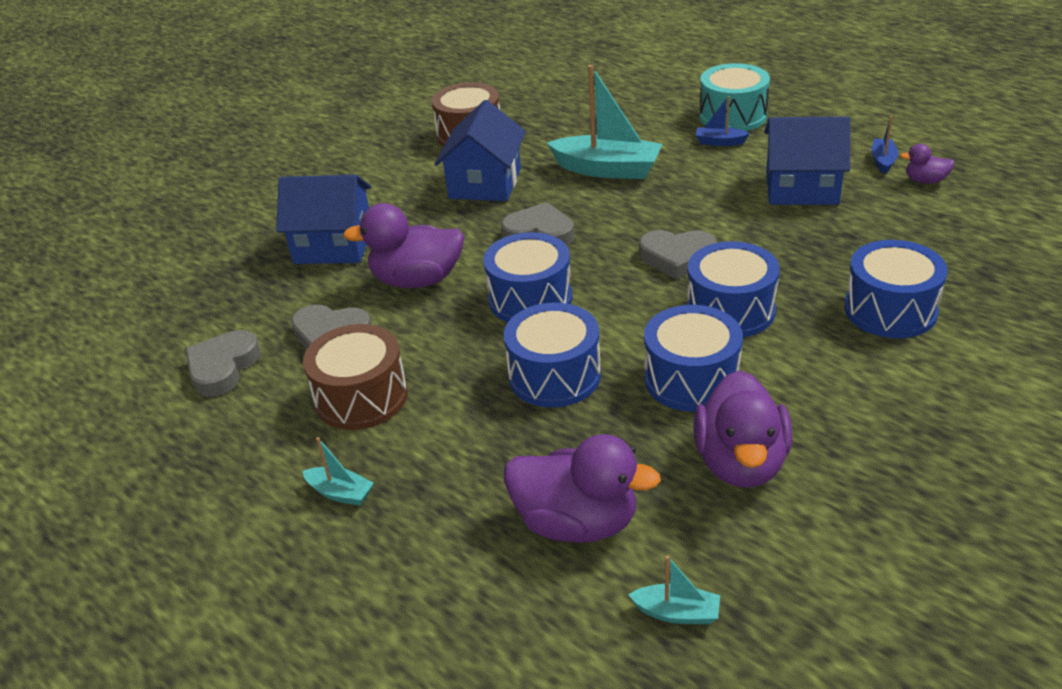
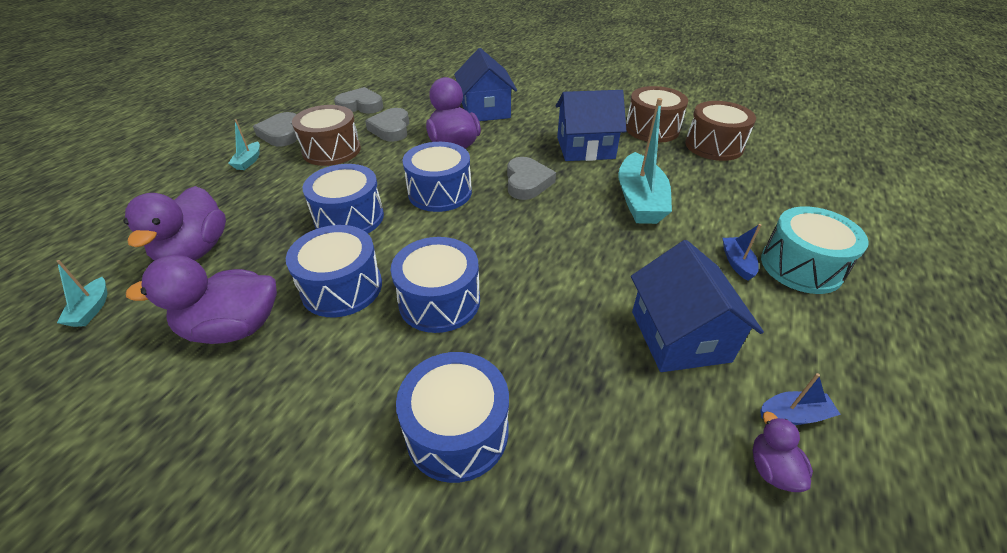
camera: 70 degrees right, 5 degrees up
(527, 108) = (714, 146): none -> brown drum
(677, 257) = (514, 258): grey heart -> grey heart (281, 134)

